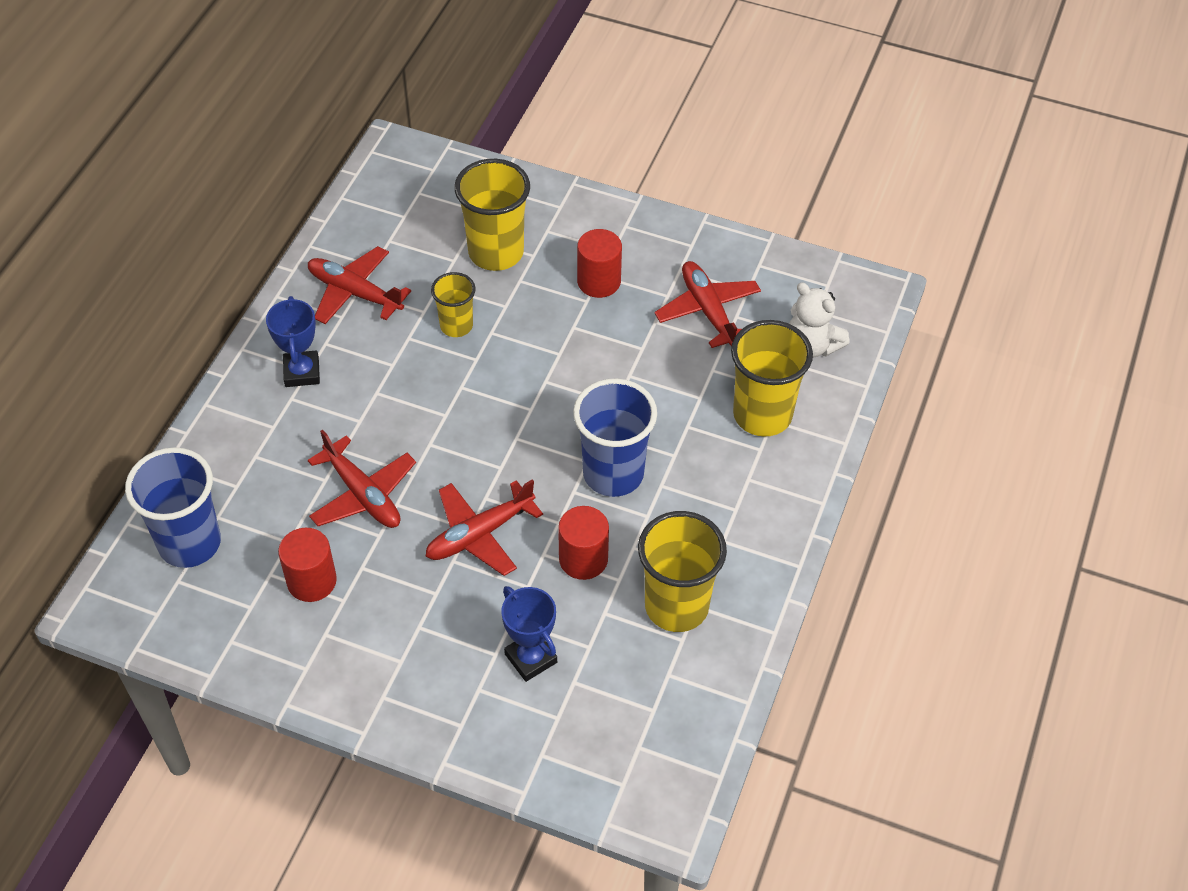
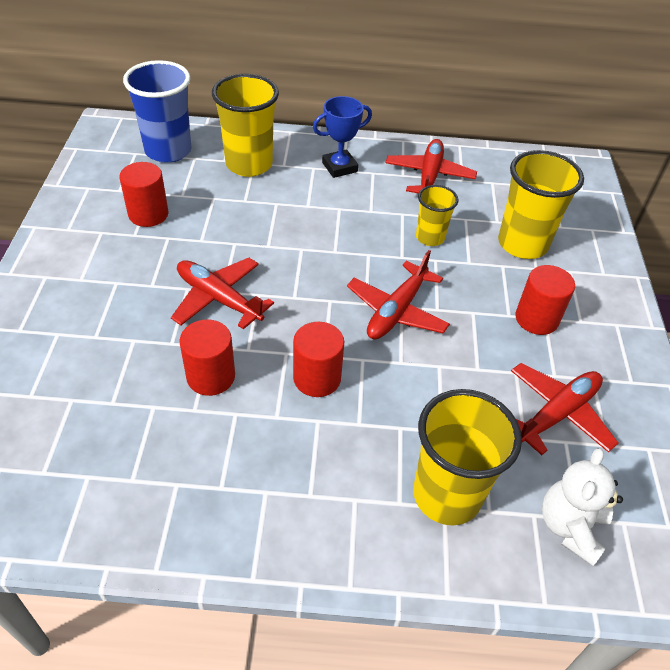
camera: 70 degrees right, 5 degrees down
(363, 494) = (237, 223): red plane -> red plane (396, 311)
(530, 658) = (93, 362): blue trophy -> none
(613, 474) = (317, 378): blue cup -> red cylinder
(676, 606) = (172, 466): yellow cup -> yellow cup (249, 164)

